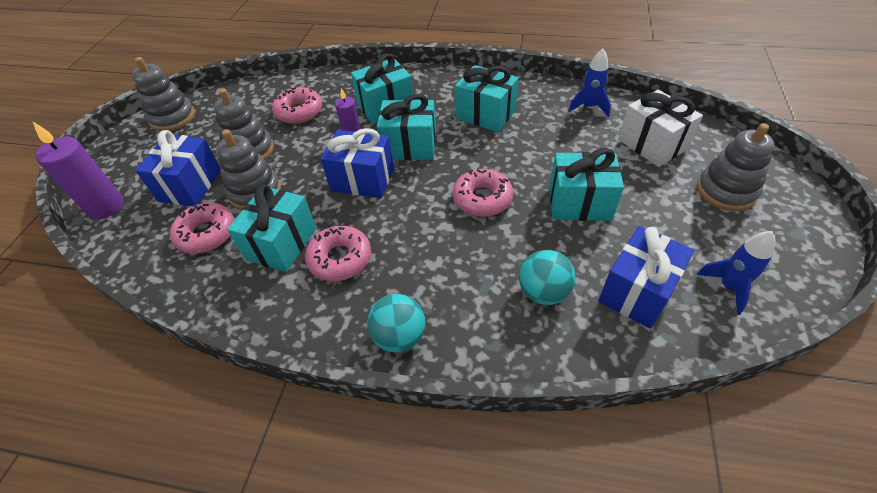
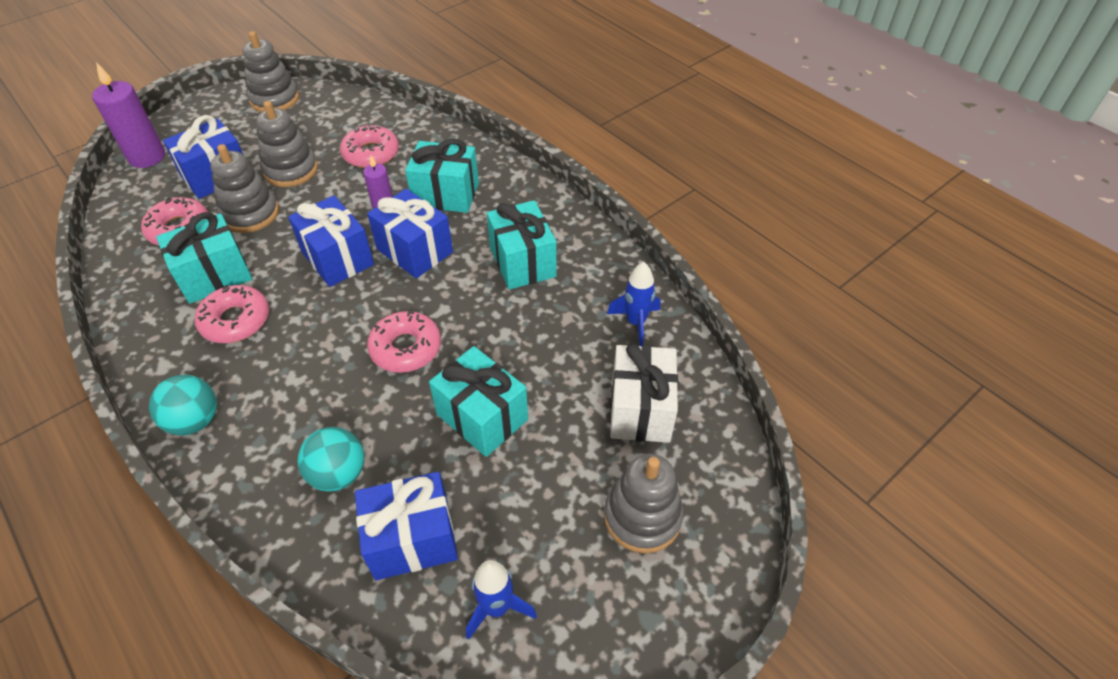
camera: 35 degrees right, 0 degrees up
(410, 146) = (415, 251): turquoise gift -> blue gift

